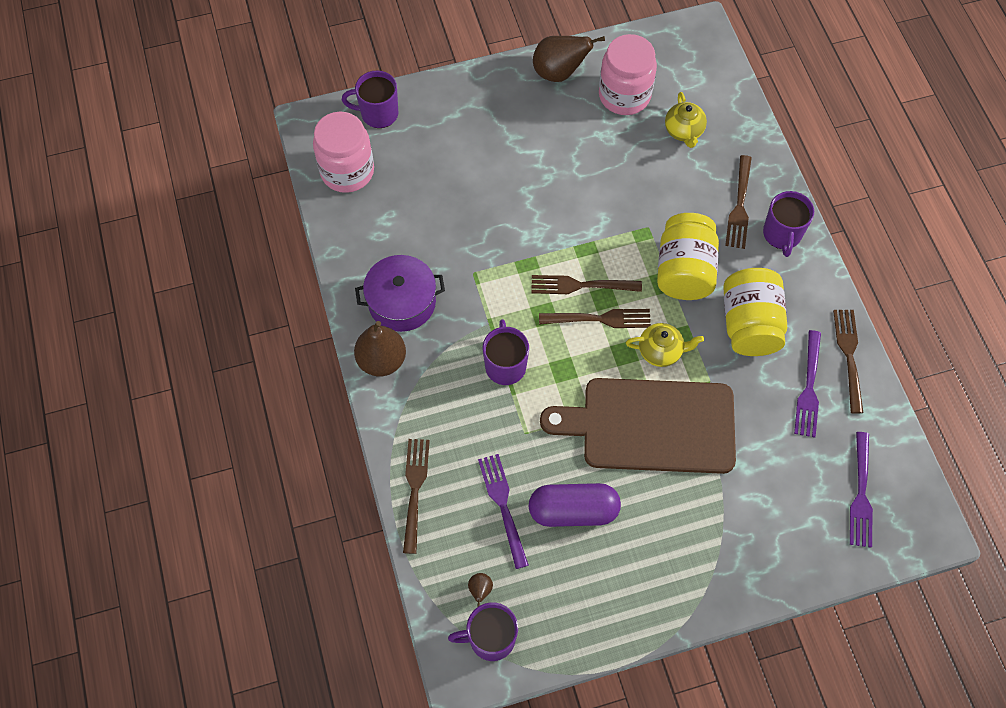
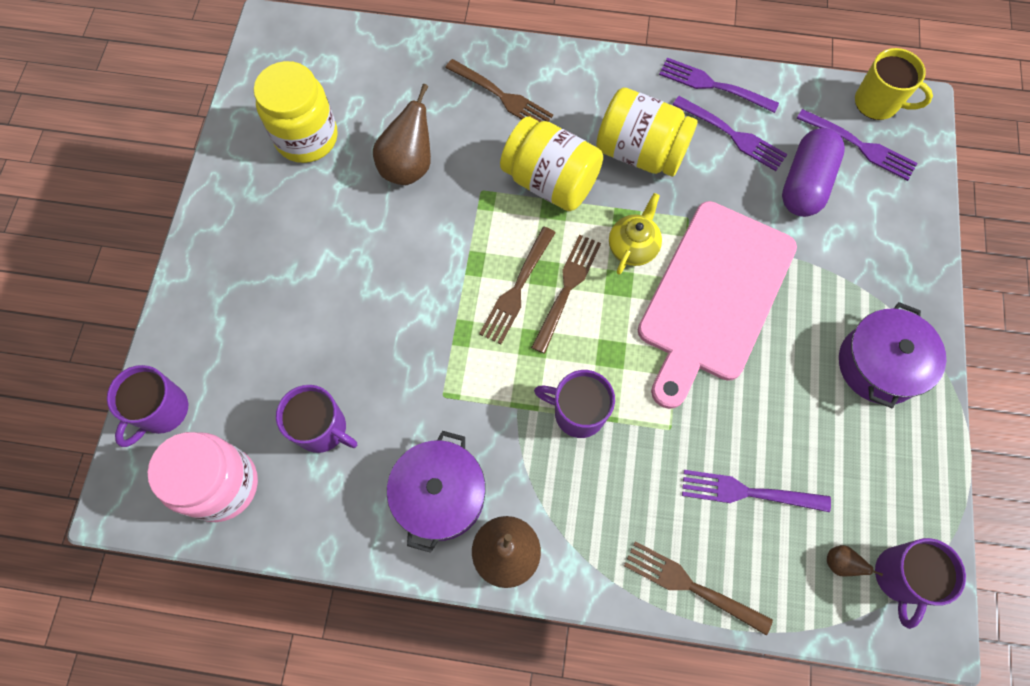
camera: 65 degrees left, 5 degrees up
(559, 72) = (236, 187): brown pear -> brown pear (408, 166)
(573, 511) = (781, 419): purple capsule -> purple capsule (805, 183)
(624, 95) = (307, 137): pink jar -> yellow jar
(651, 425) = (713, 296): brown cutting board -> pink cutting board
(659, 572) = (879, 365): none -> purple pot
(684, 131) = (385, 103): yellow teapot -> none
(782, 235) = (554, 76): purple mug -> purple mug (323, 429)
(849, 356) = (714, 85): brown fork -> purple fork
(916, 495) = (877, 103): none -> yellow mug

